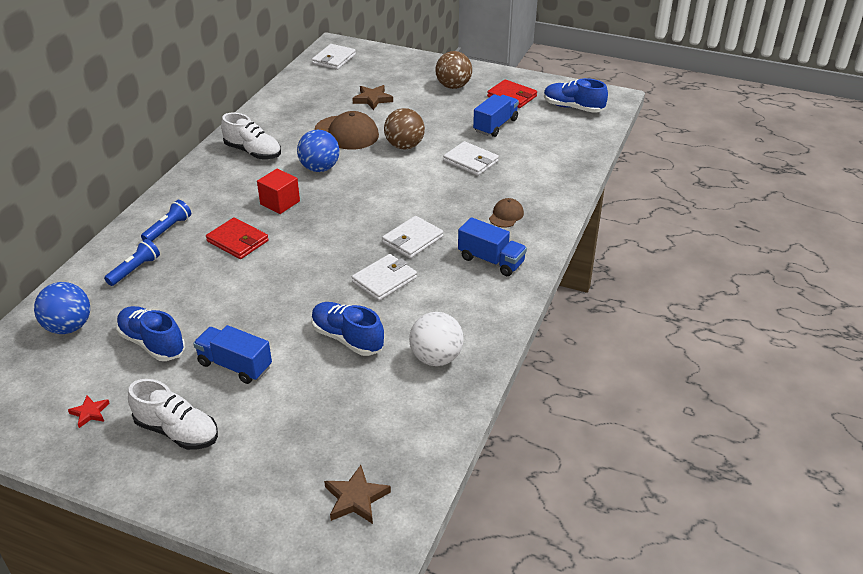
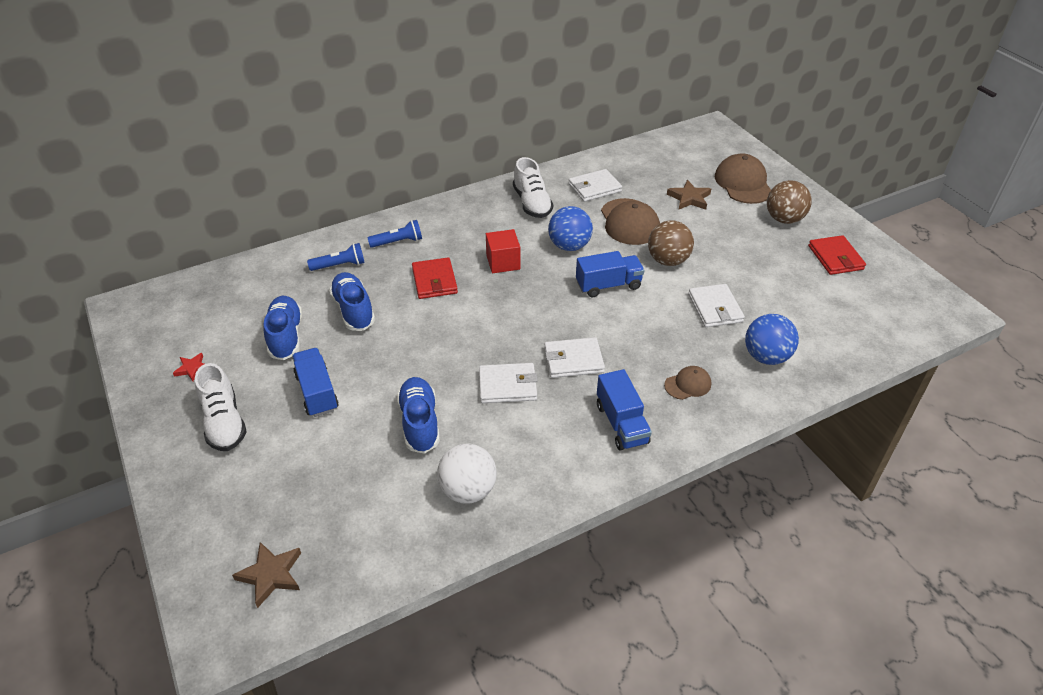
camera: 40 degrees right, 5 degrees up
(69, 327) = (252, 289): blue ball -> blue ball (766, 357)
(334, 59) = (696, 142): white wallet -> white wallet (594, 188)
(399, 74) = (743, 183): none -> brown cap
(495, 125) = (782, 282): blue truck -> blue truck (608, 285)
(573, 108) = (892, 302): blue shoe -> blue shoe (353, 310)

